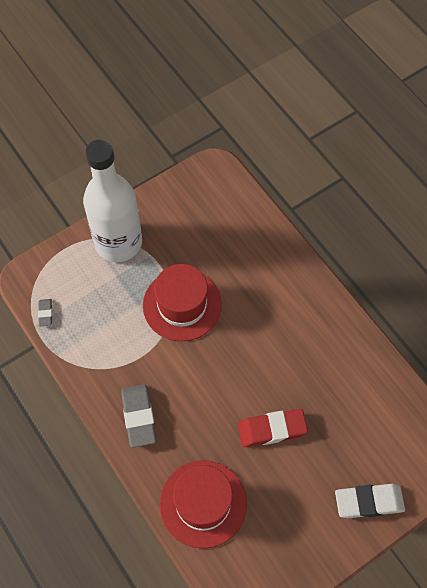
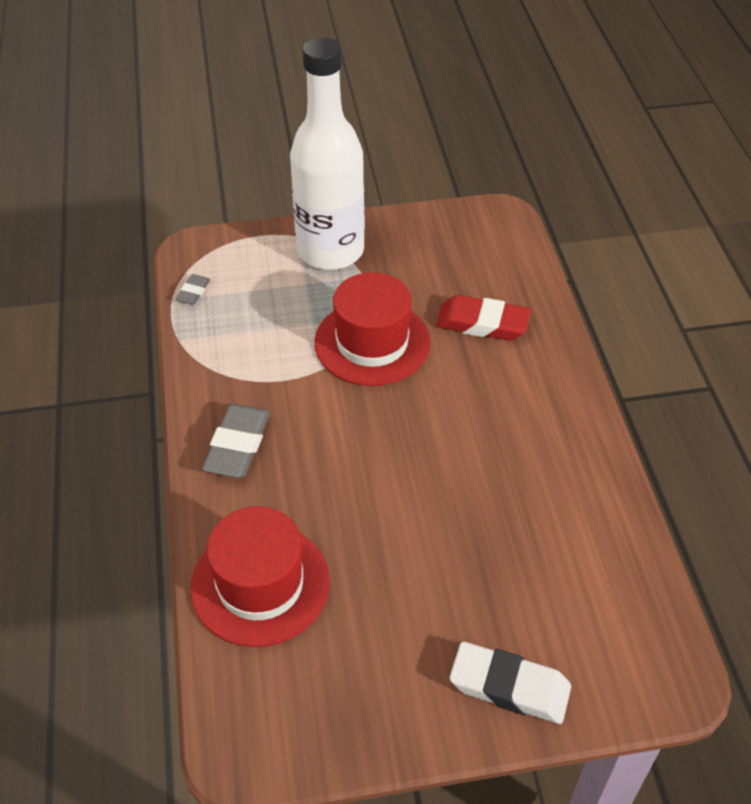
camera: 25 degrees right, 15 degrees down
(272, 429) = (412, 532): red eraser -> red eraser (482, 323)

